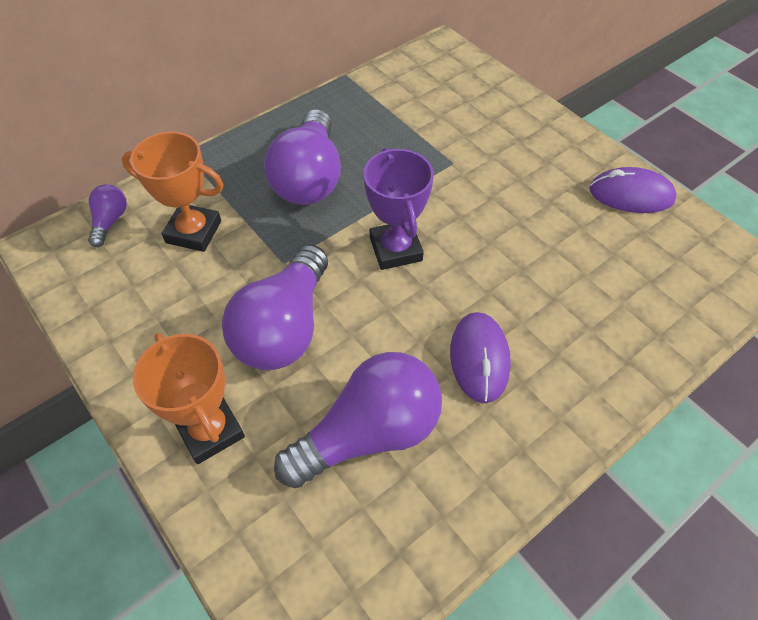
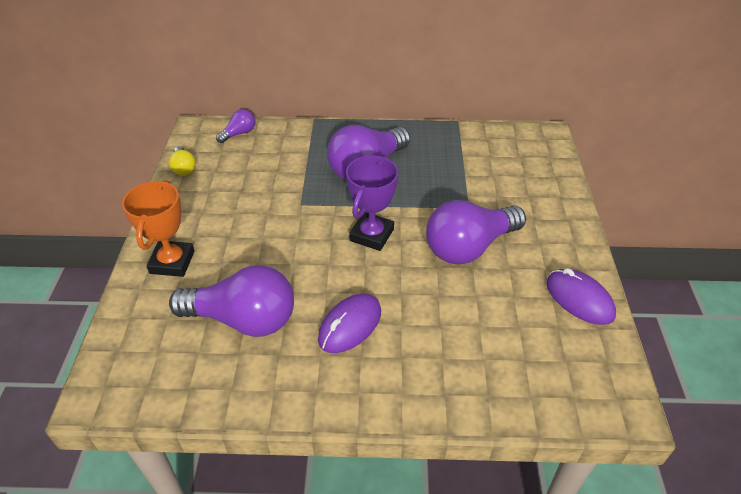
camera: 40 degrees right, 10 degrees down
(85, 307) = (183, 168): none -> yellow light bulb
(193, 232) = (272, 161): orange trophy -> none
(284, 327) = (262, 237): purple light bulb -> purple light bulb (469, 247)

